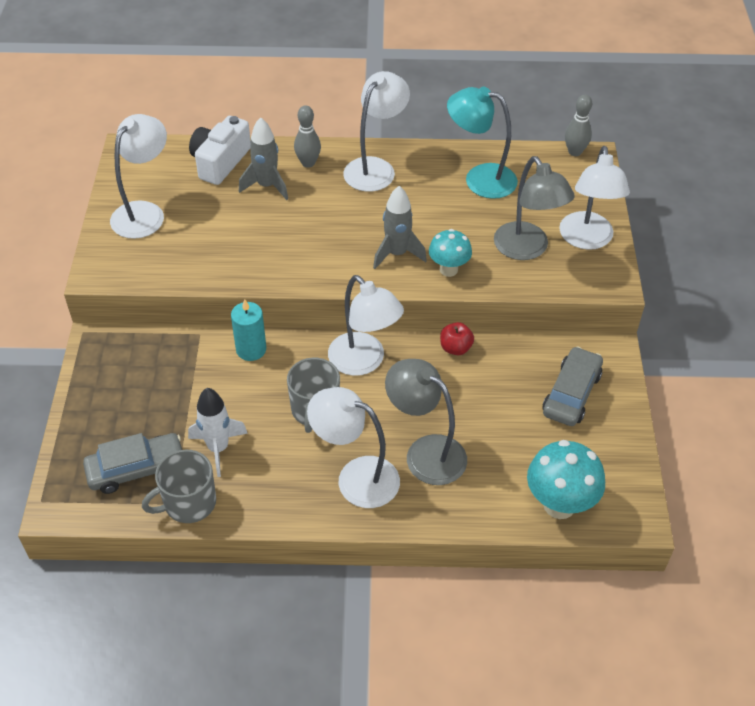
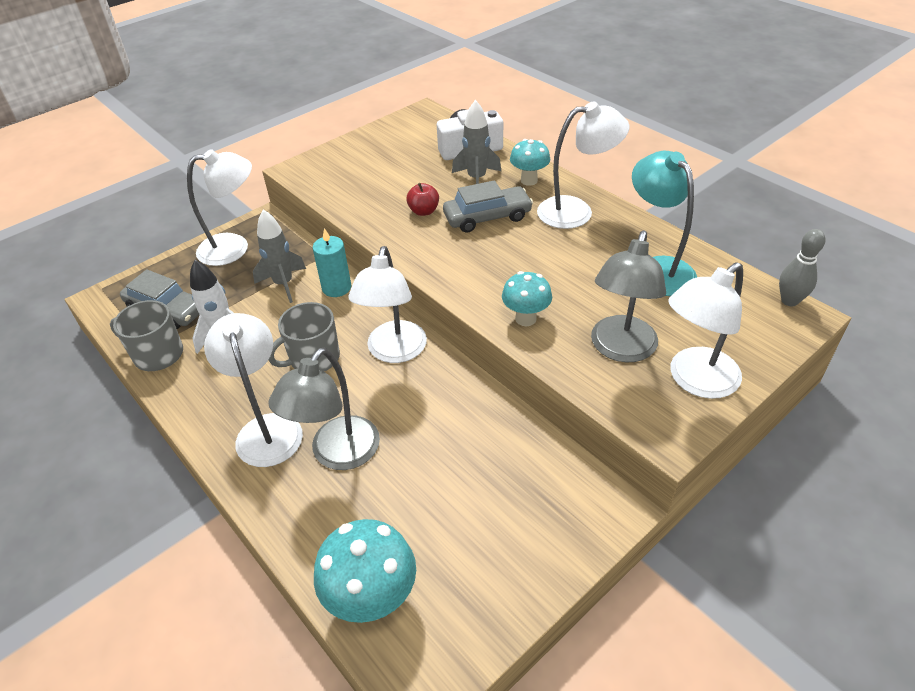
camera: 50 degrees right, 5 degrees down
(144, 212) = (376, 152): white lamp -> white lamp (234, 248)
(308, 163) = (529, 180): grey bowling pin -> turquoise mushroom
(397, 254) = (501, 280): grey rocket -> grey rocket (283, 284)
(425, 452) = (337, 454): grey lamp -> grey lamp turned 150 degrees counterclockwise
(455, 348) = (476, 395): red apple -> red apple (424, 211)
(571, 394) = (522, 514): grey car -> grey car (487, 217)

